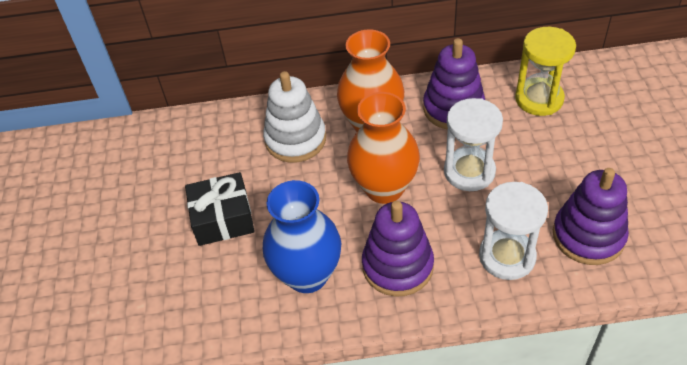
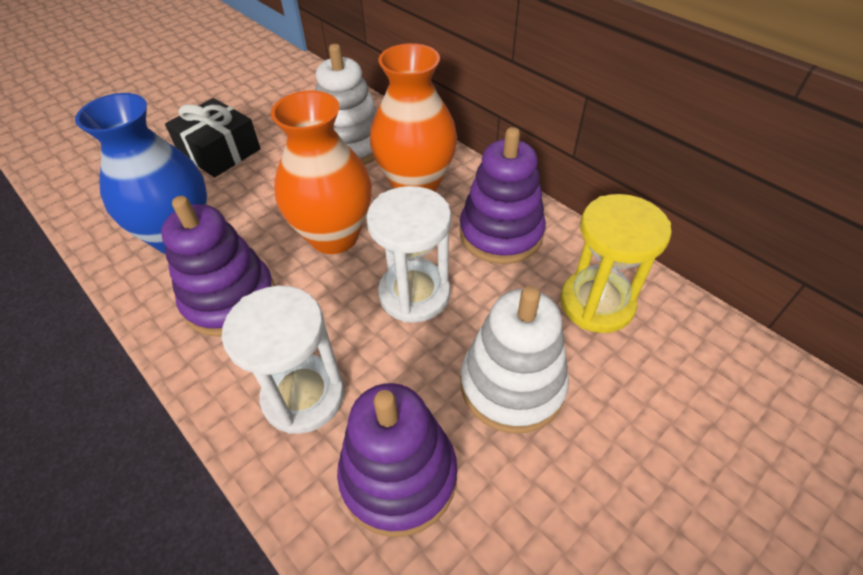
camera: 50 degrees right, 0 degrees up
(566, 162) = (512, 385): none -> white stacking toy

